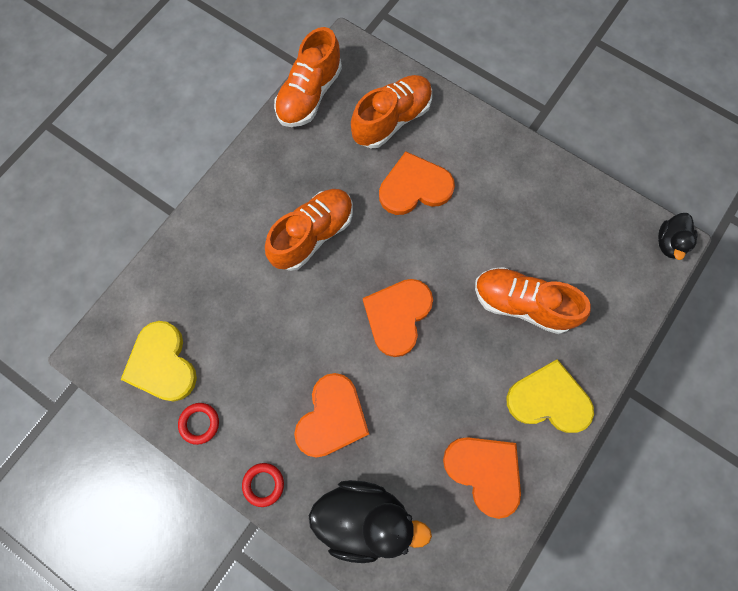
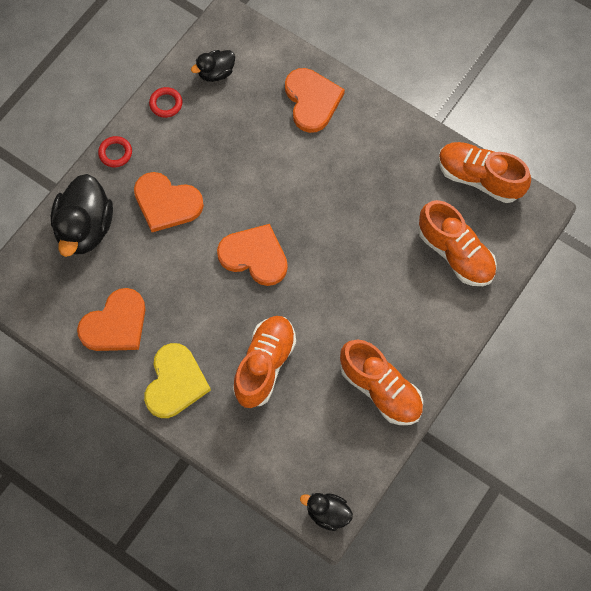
camera: 90 degrees right, 5 degrees down
(162, 363) = (216, 73): yellow heart -> black duck
(313, 234) = (332, 184): orange shoe -> orange shoe (380, 389)
(414, 187) = (383, 273): orange heart -> orange heart (312, 101)

